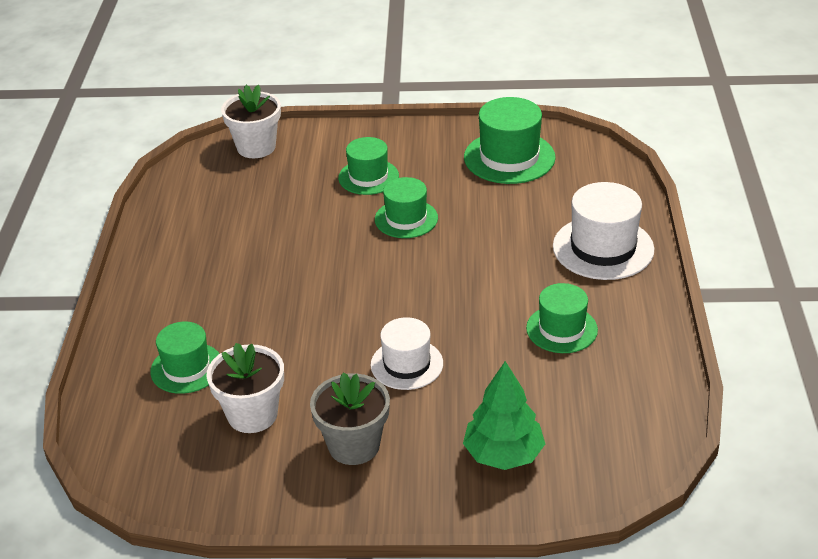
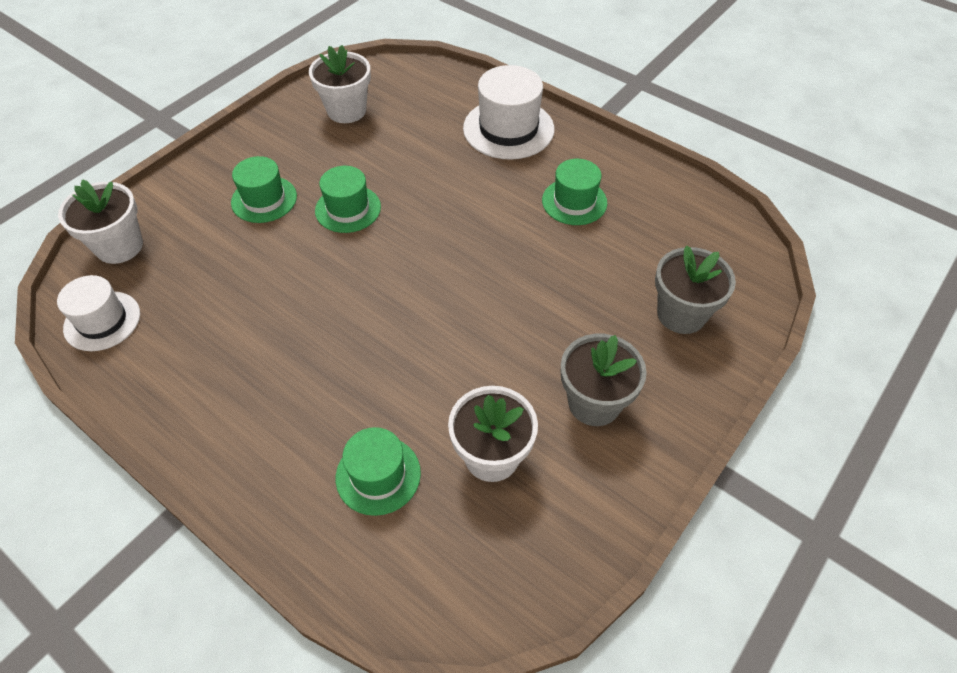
camera: 55 degrees left, 15 degrees up
(407, 364) = (527, 312): white hat -> white hat (102, 321)
(503, 454) = (681, 314): green tree -> grey flower pot
(509, 157) = (346, 110): green hat -> white flower pot

